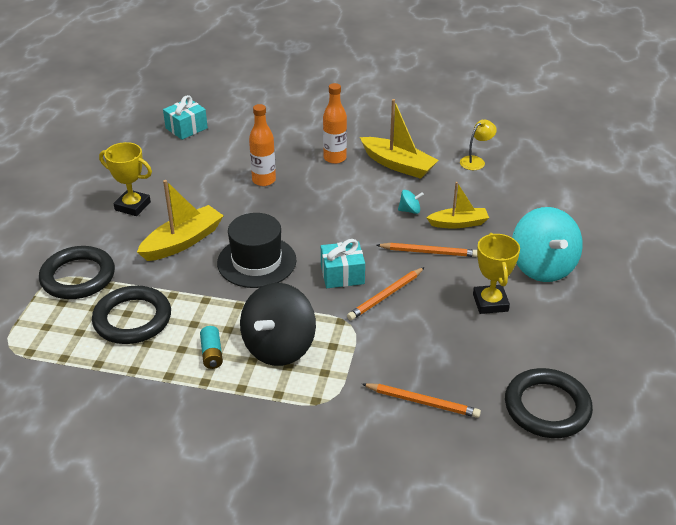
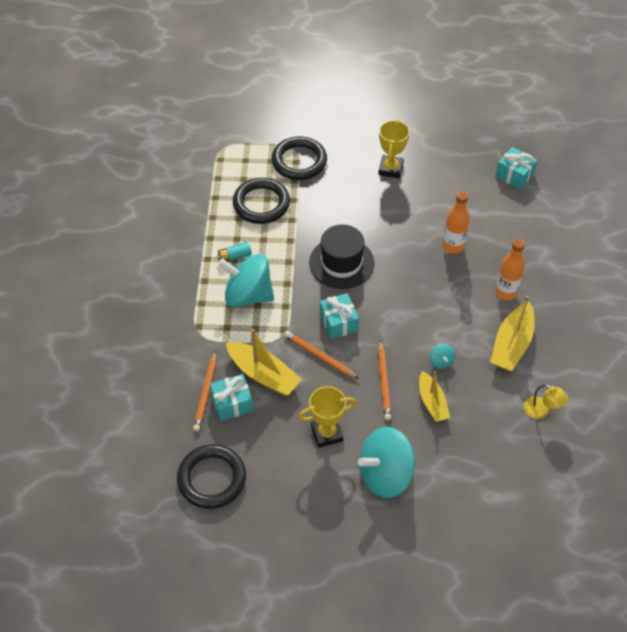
camera: 80 degrees right, 15 degrees up
(183, 242) = (354, 211): yellow boat -> yellow boat (263, 374)
(279, 347) = (248, 295): black spinning top -> turquoise spinning top
(441, 378) = (232, 403): none -> turquoise gift

